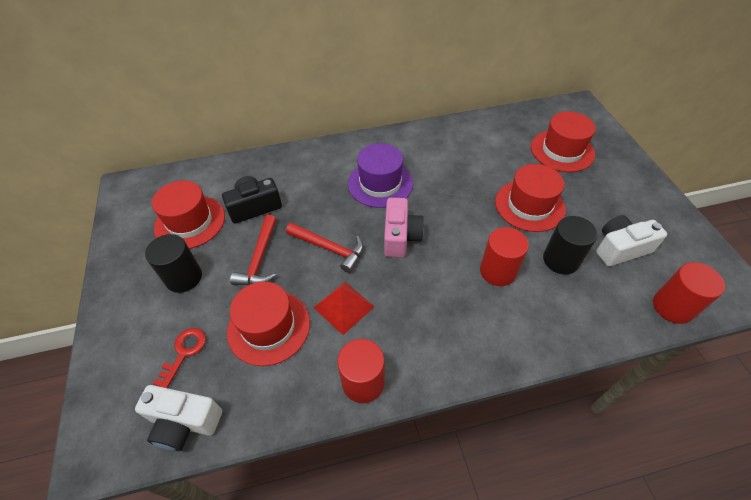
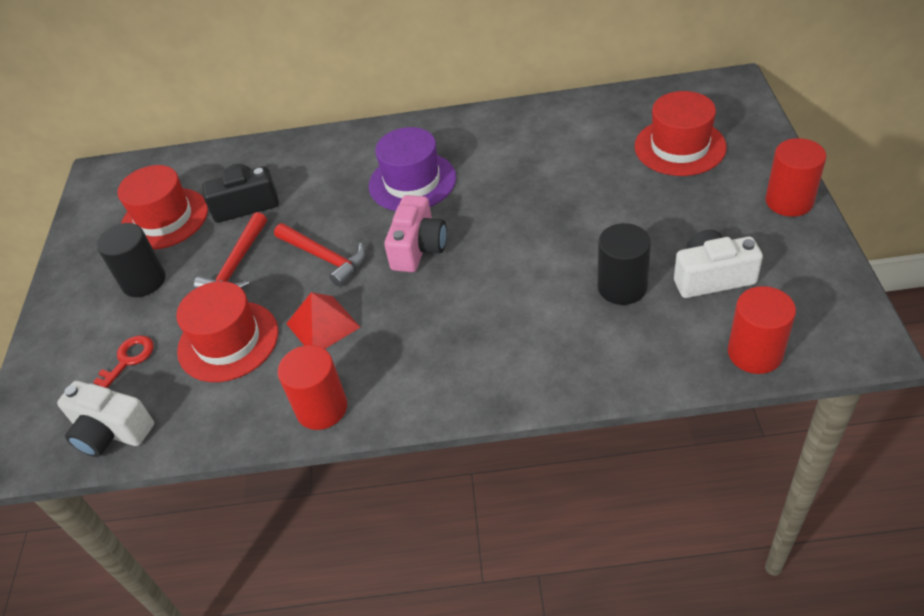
camera: 15 degrees right, 5 degrees down
(498, 271) = (531, 296): red cylinder -> red cylinder (789, 201)
(529, 205) = (605, 217): red hat -> none

